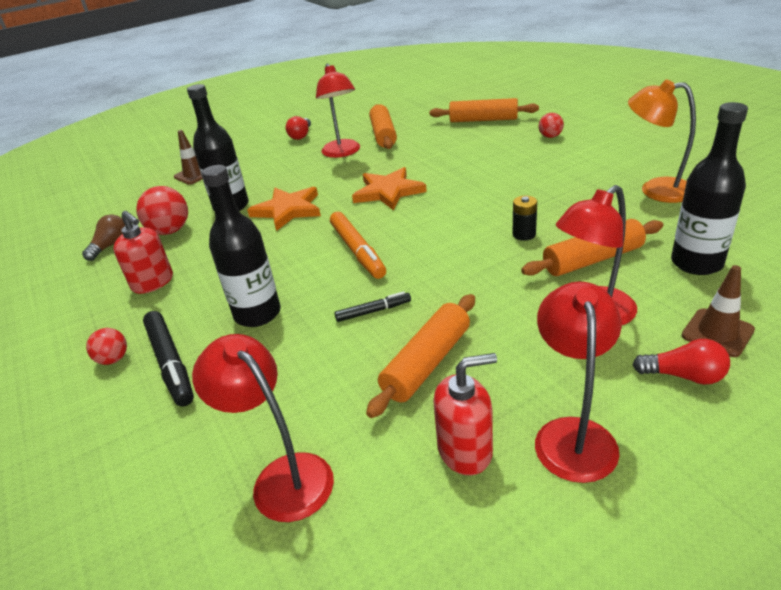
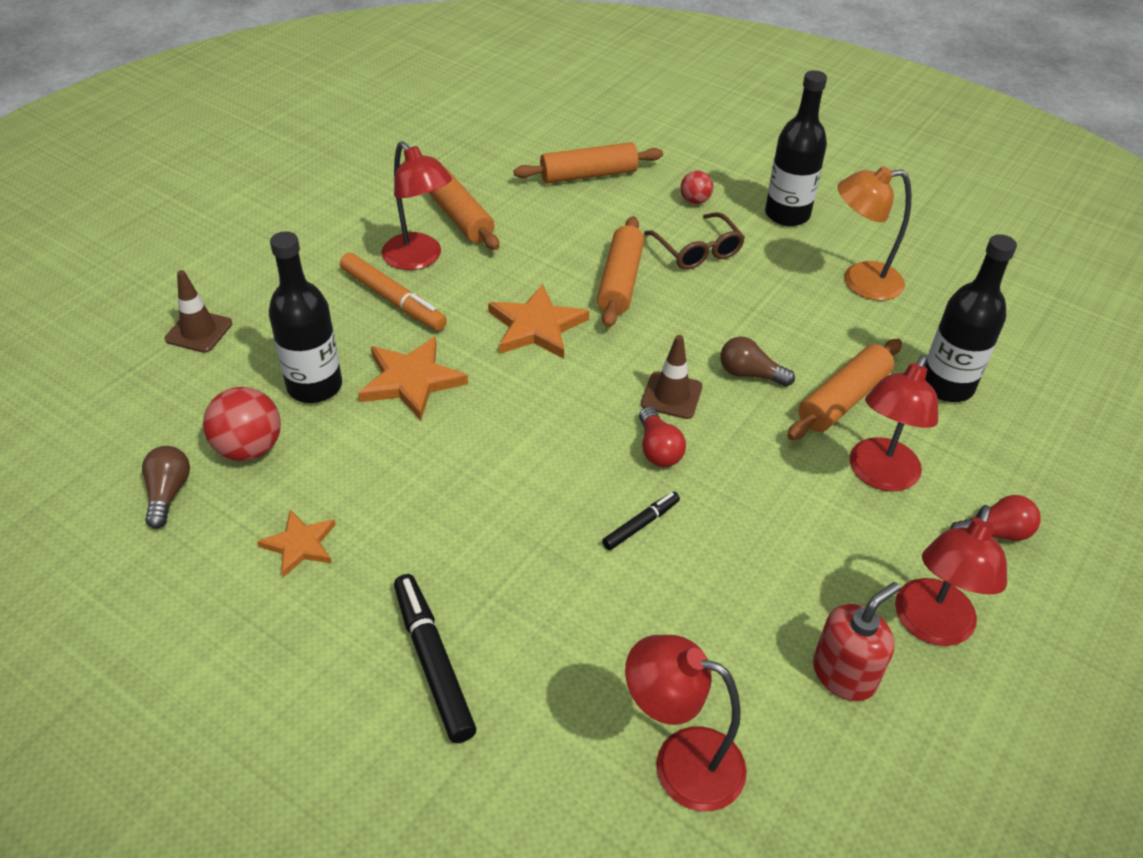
camera: 30 degrees left, 10 degrees up
(113, 359) = (346, 677): red ball -> none
(153, 282) = (300, 545): red soap dispenser -> orange star
(170, 363) = (433, 662): black marker -> black marker turned 150 degrees counterclockwise
(257, 314) = (495, 561): black bottle -> black bottle (787, 214)
(301, 135) = (325, 228): red light bulb -> red light bulb (658, 449)
(357, 251) = (560, 436): orange marker -> orange marker (393, 300)
(427, 363) = (745, 581): orange rolling pin -> orange rolling pin (620, 281)
(524, 234) = (750, 374): black battery -> brown light bulb
(533, 162) = (697, 251): none -> brown glasses
(573, 434) = (931, 626): red lamp -> red lamp turned 135 degrees counterclockwise
(717, 333) = (1001, 474): brown traffic cone -> brown traffic cone (671, 395)

